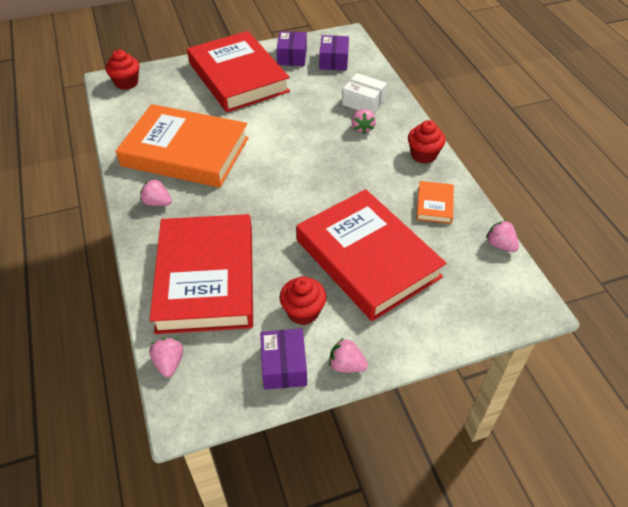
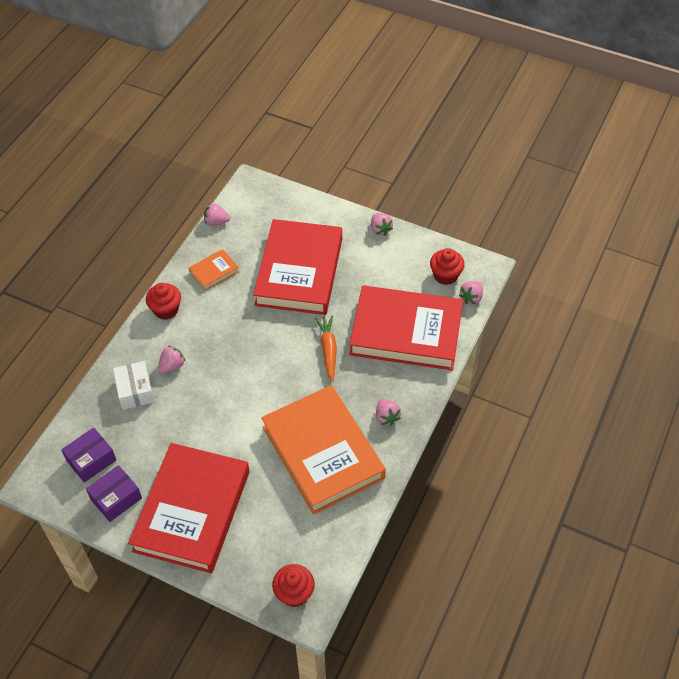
camera: 135 degrees left, 5 degrees up
(206, 278) = (406, 332): red book -> red book turned 60 degrees clockwise
(260, 215) = (328, 350): none -> orange carrot
(284, 366) = (412, 252): purple box -> none
(303, 312) = (372, 270): red cupcake -> red cupcake (445, 275)
(500, 245) = (216, 222): pink strawberry -> pink strawberry turned 90 degrees clockwise

